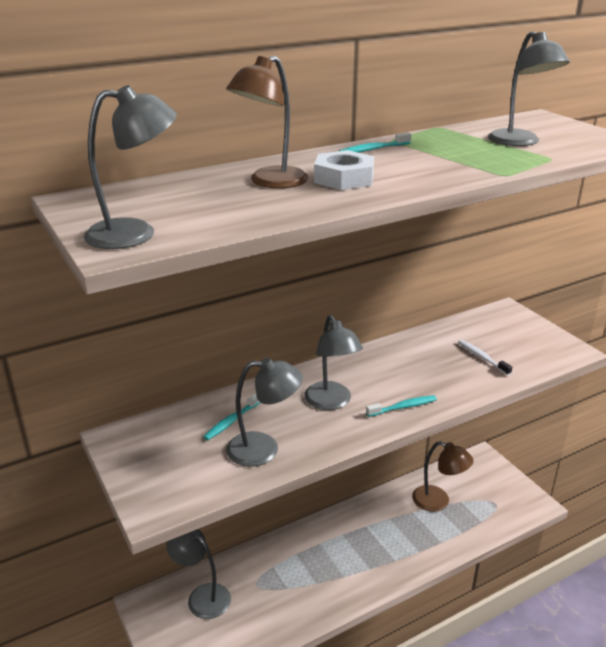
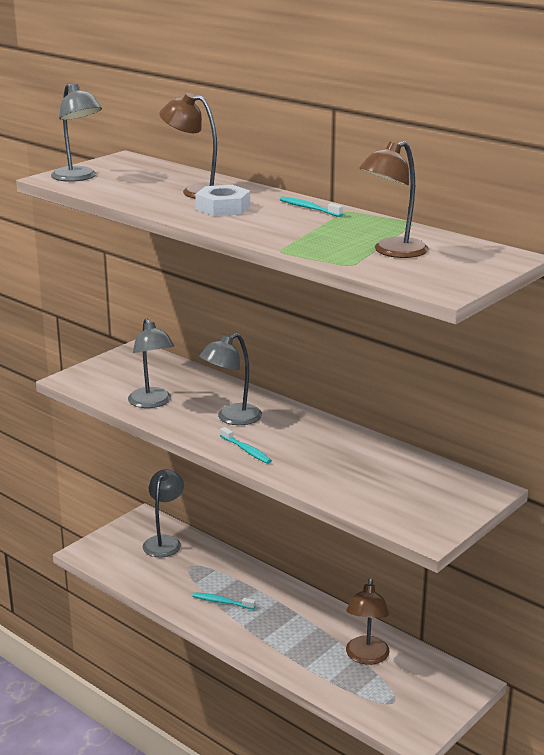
camera: 70 degrees right, 5 degrees down
(231, 421) = (179, 384): turquoise toothbrush -> turquoise toothbrush (221, 602)
(482, 357) = (366, 481): white toothbrush -> none
(519, 142) = (392, 252): grey lamp -> brown lamp

